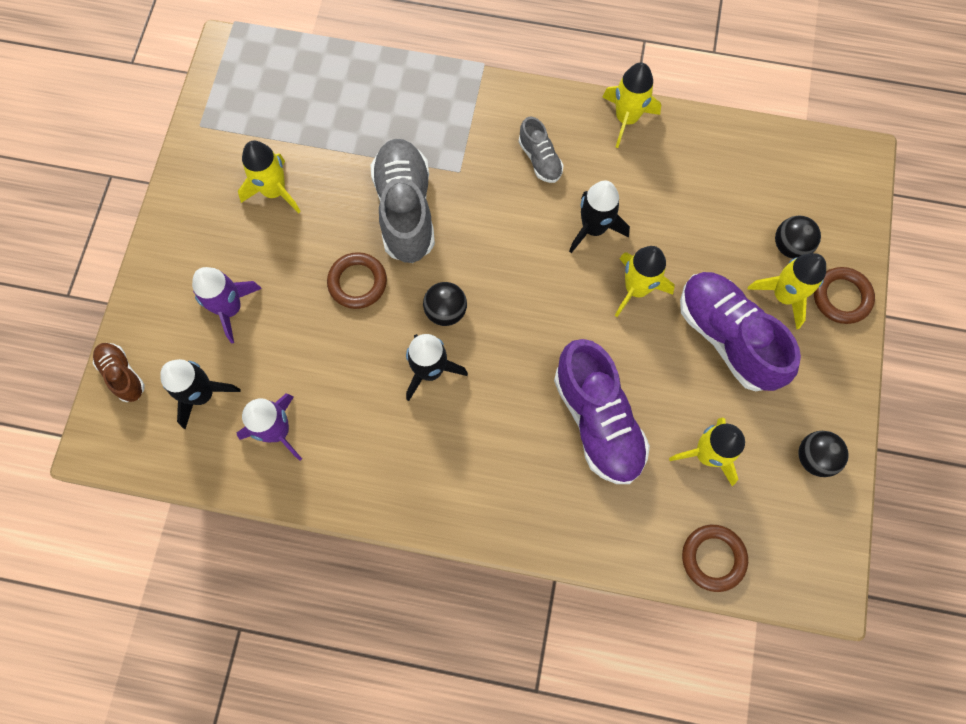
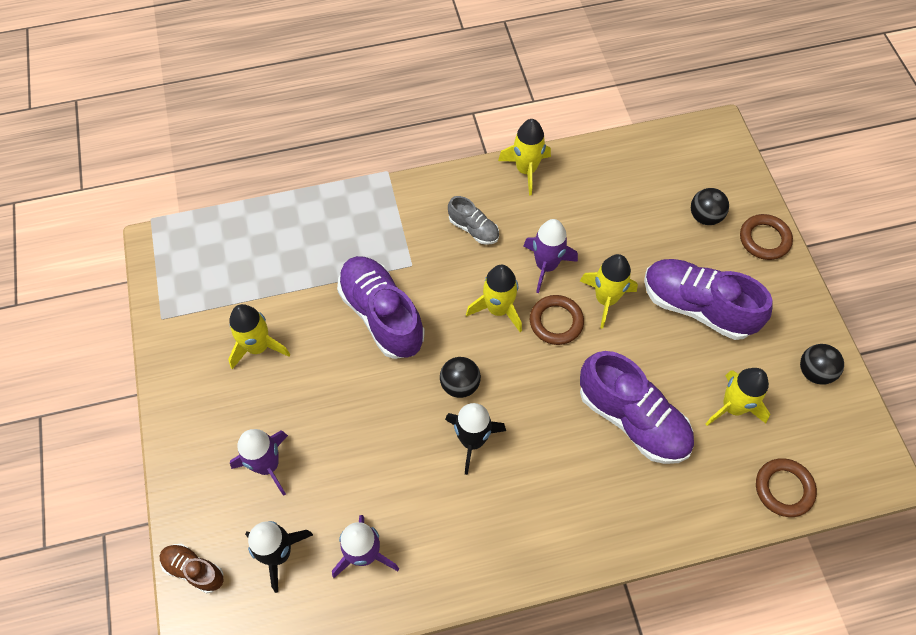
camera: 25 degrees left, 10 degrees down
(357, 282) = (371, 393): brown ring -> brown ring (556, 322)
(405, 209) = (381, 315): grey shoe -> purple shoe
(593, 228) = (546, 266): black rocket -> purple rocket
(783, 296) = (721, 256): yellow rocket -> yellow rocket (498, 309)

